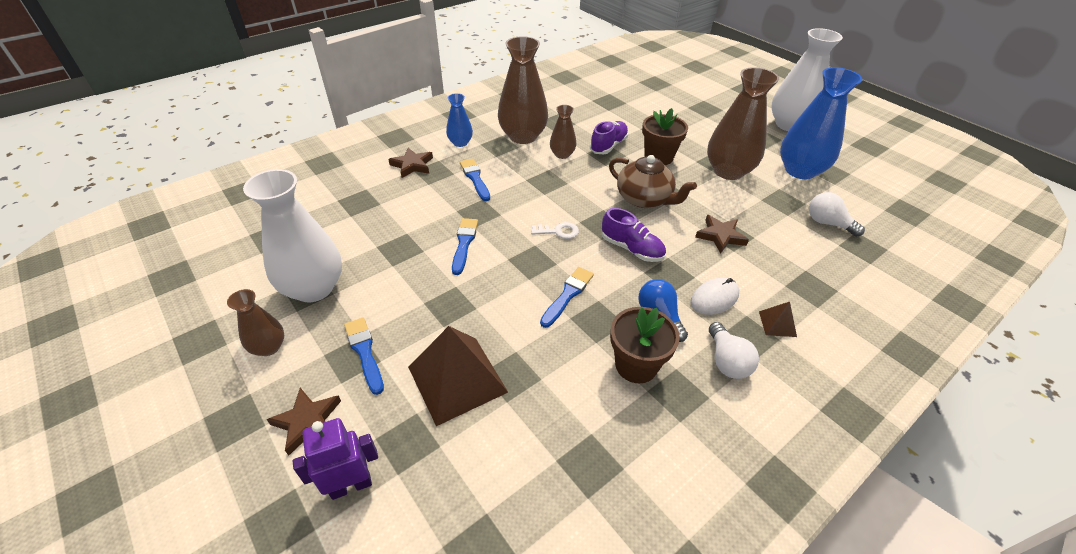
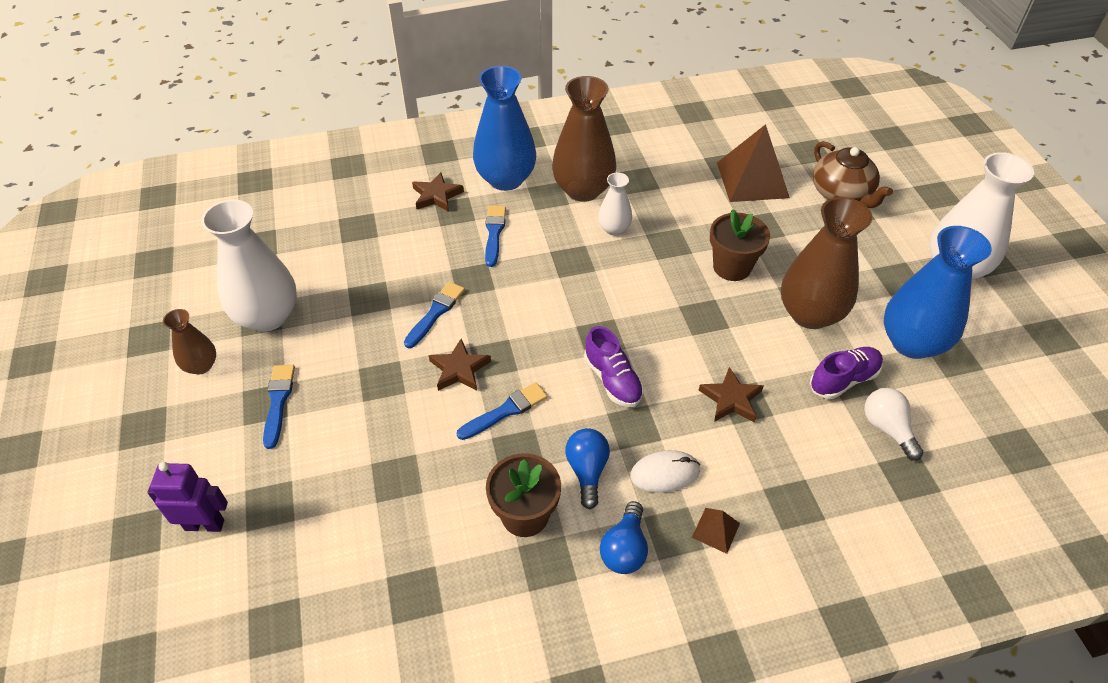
camera: 25 degrees right, 5 degrees up
(307, 422) = (199, 452): brown star -> brown star (459, 369)
(457, 379) = (344, 461): brown pyramid -> brown pyramid (752, 180)
(460, 143) = (506, 179): blue vase -> blue vase, size x1.94
(558, 231) = (544, 331): white key -> none
(562, 154) = (614, 229): brown vase -> white vase
(608, 146) = (679, 232): purple shoe -> purple shoe (843, 380)
(644, 199) = (673, 320): brown teapot -> brown teapot (841, 194)
(726, 361) = (624, 549): white light bulb -> blue light bulb

